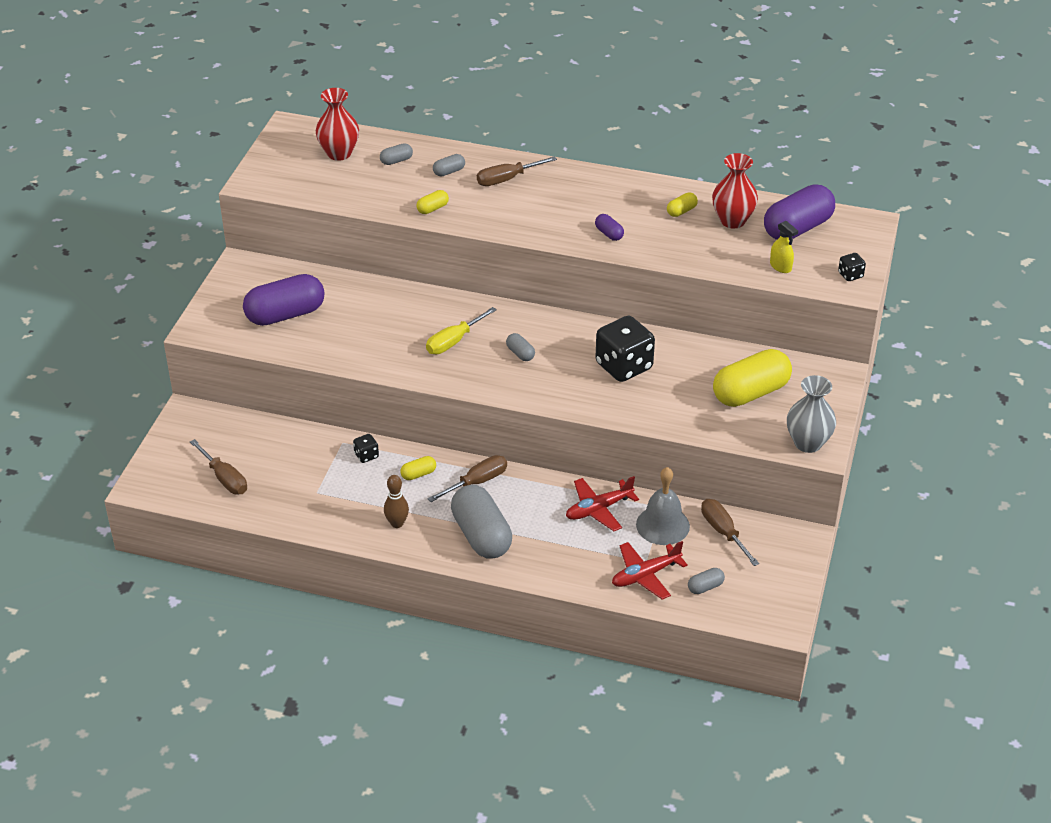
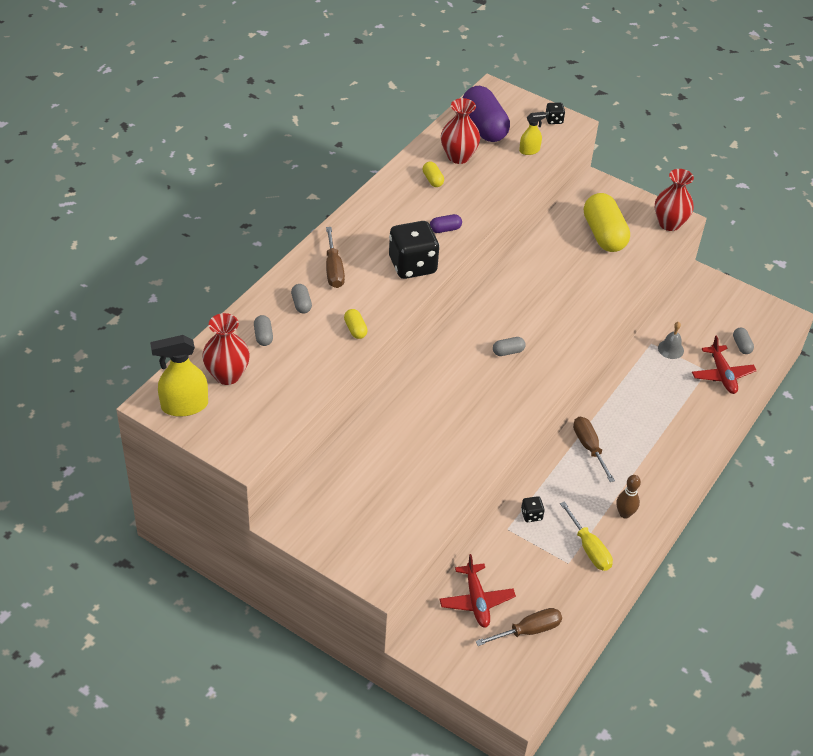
camera: 75 degrees left, 5 degrees up
(285, 314) = (386, 503): purple capsule -> none
(293, 141) = (184, 406): none -> yellow spray bottle
(418, 474) = (567, 484): yellow capsule -> none
(454, 341) = (475, 390): yellow screwdriver -> yellow screwdriver (589, 548)
(481, 536) = (654, 461): grey capsule -> none
(598, 509) = (643, 381): red plane -> red plane (476, 600)
(624, 366) = (547, 294): black dice -> black dice (412, 265)
(662, 525) = (670, 349): grey bell -> grey bell, size x0.60
(723, 532) = (687, 318): brown screwdriver -> none
(808, 443) = (669, 223): grey vase -> red vase

